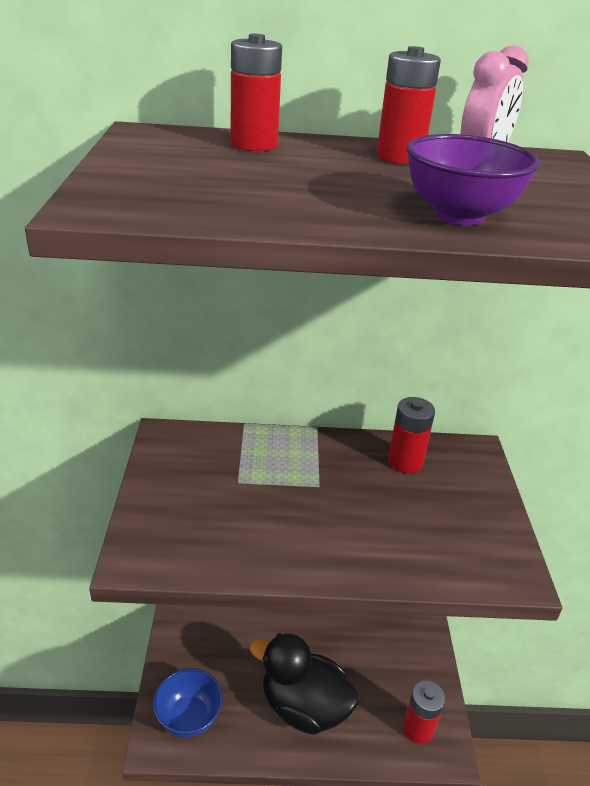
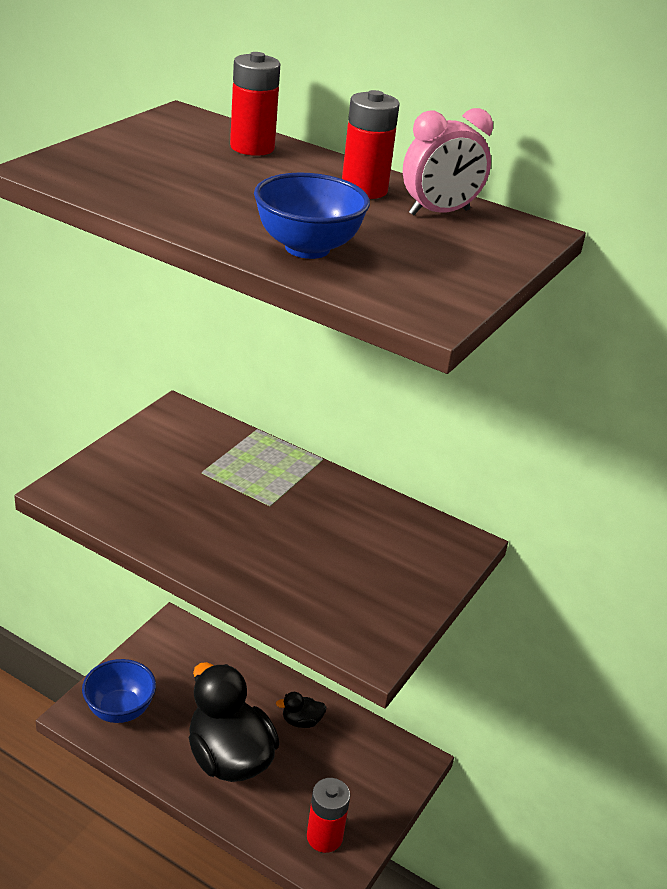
camera: 30 degrees right, 0 degrees up
(330, 643) = (301, 721): none -> black duck
(405, 461) = (376, 521): red battery -> none
(459, 215) = (307, 248): purple bowl -> blue bowl

